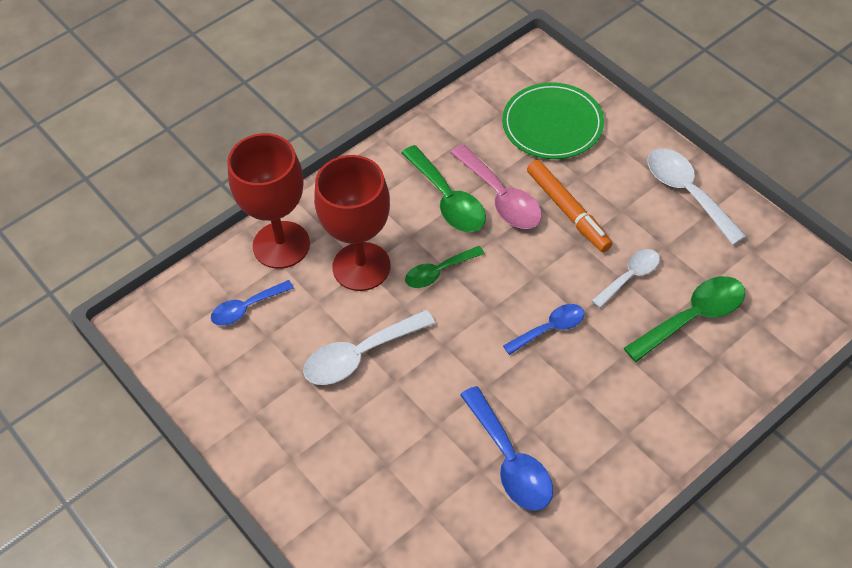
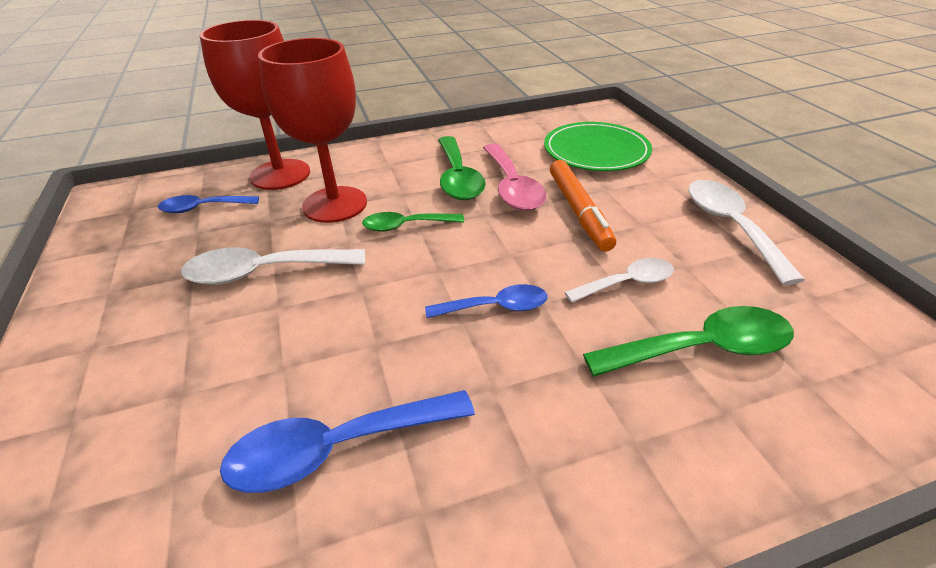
camera: 20 degrees right, 15 degrees down
(509, 460) = (337, 448): blue spoon -> blue spoon turned 75 degrees clockwise

